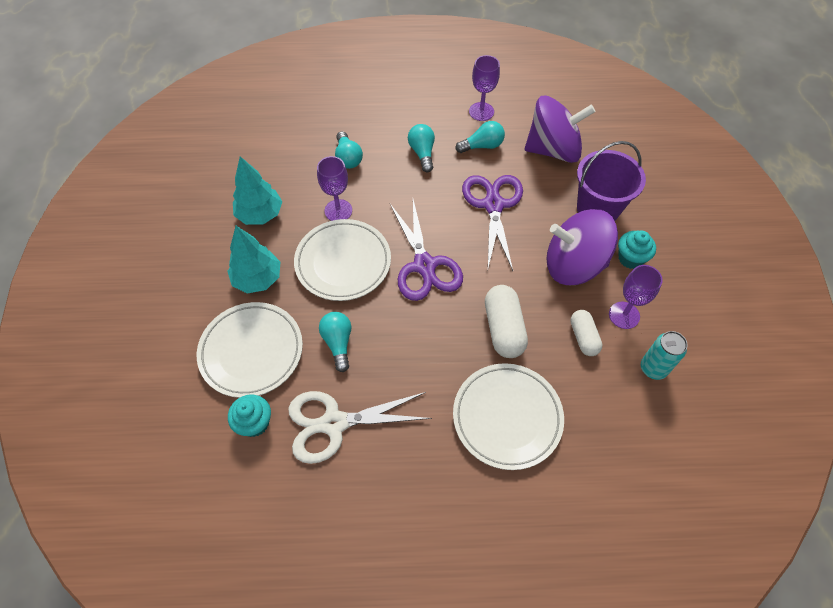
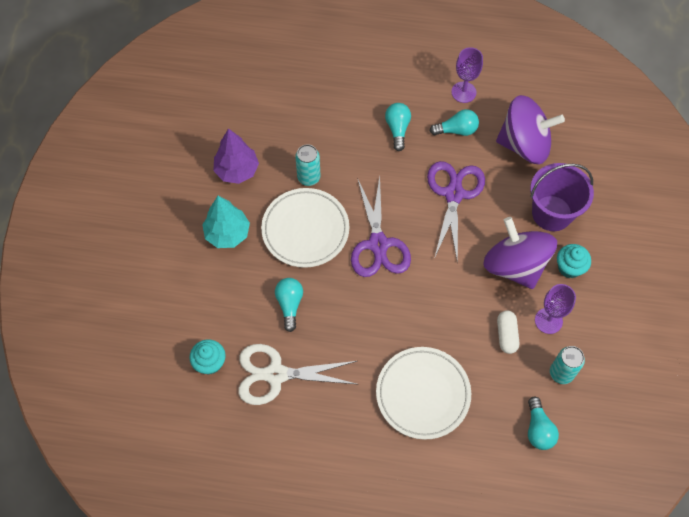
camera: 10 degrees right, 5 degrees up
(251, 351) = (214, 300): white plate -> none
(260, 214) = (237, 170): turquoise tree -> purple tree
(338, 210) = (308, 177): purple goblet -> turquoise can
(348, 158) = (326, 124): turquoise light bulb -> turquoise light bulb (538, 429)
(503, 328) = (437, 315): white capsule -> none
(574, 265) = (515, 265): purple spinning top -> purple spinning top turned 45 degrees clockwise

